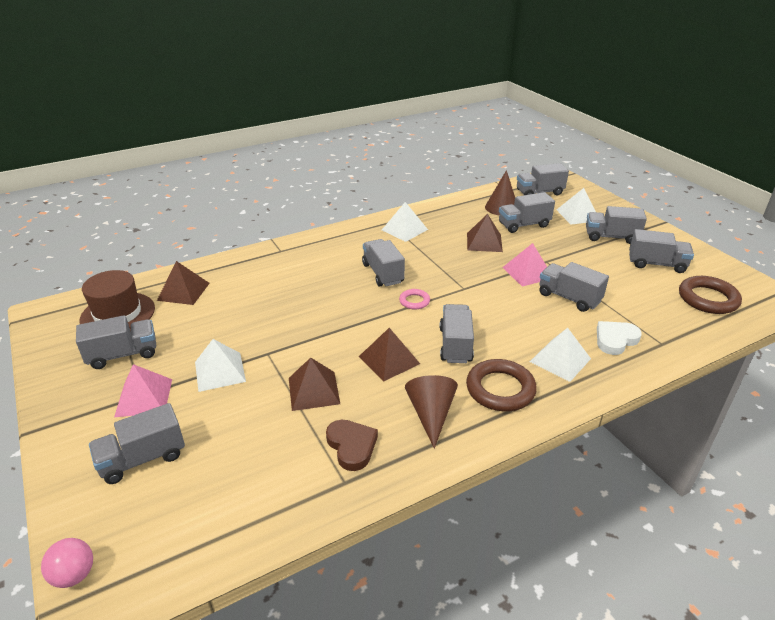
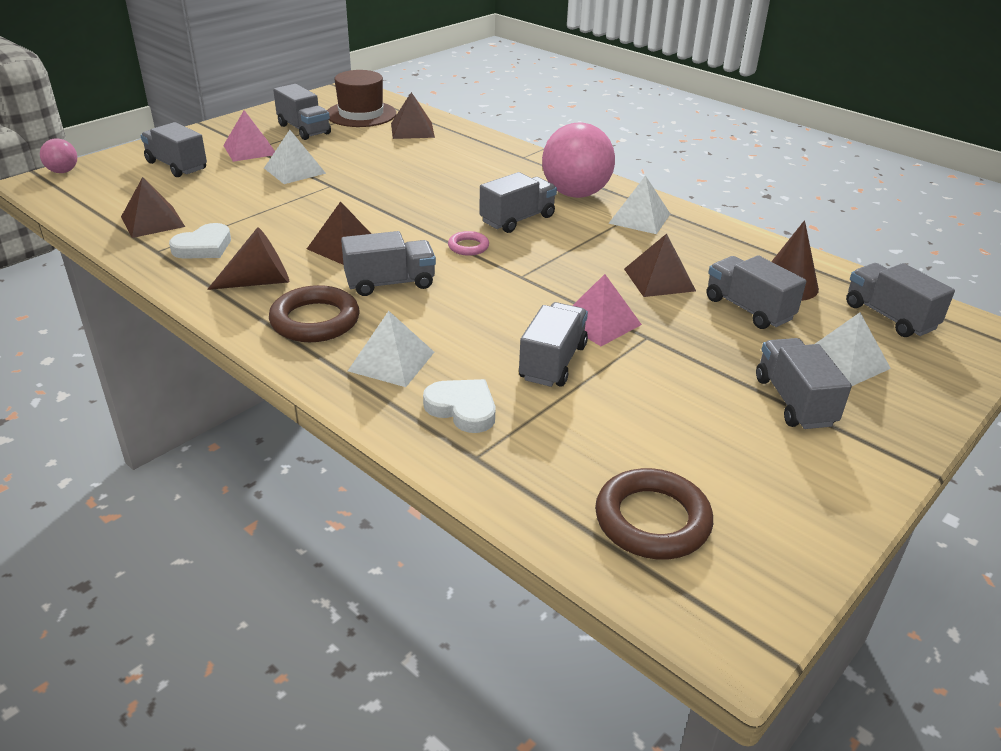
camera: 70 degrees right, 0 degrees up
(314, 390) = (280, 216): brown pyramid -> brown pyramid (152, 221)
(351, 446) = (204, 247): brown heart -> white heart
(356, 243) = (575, 194): none -> pink ball
(656, 264) = (735, 457): grey truck -> none

